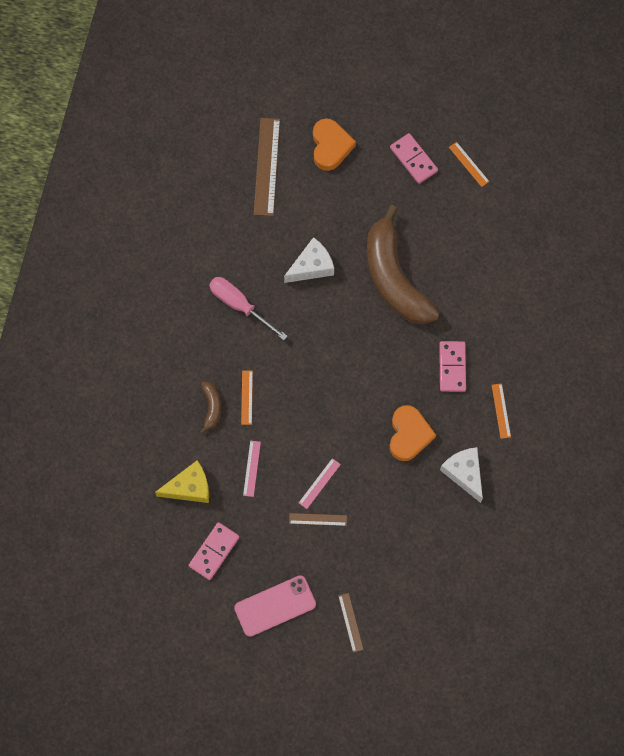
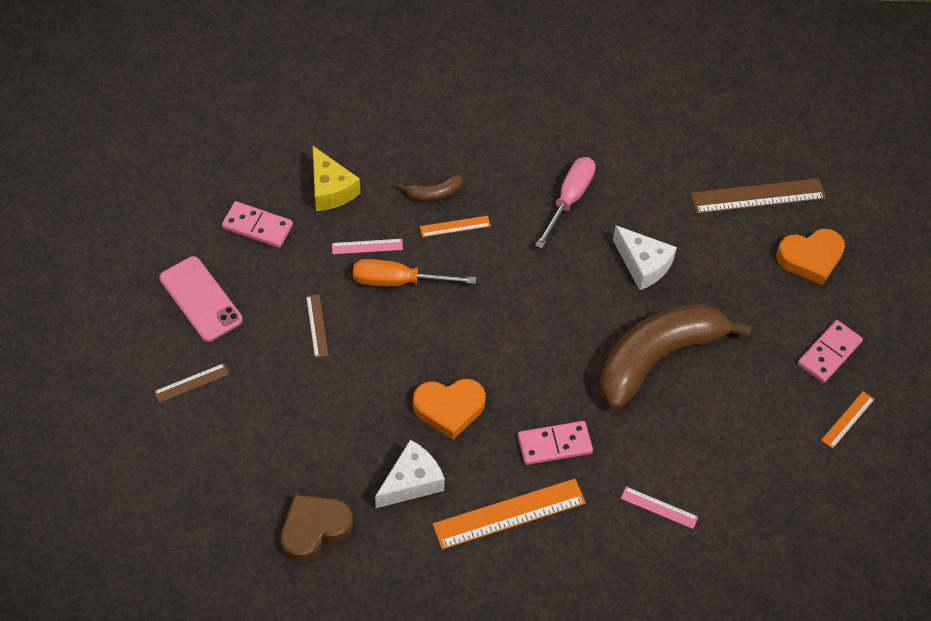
camera: 75 degrees right, 15 degrees down
(289, 450) = (398, 281): none -> orange screwdriver
(319, 483) = (363, 320): pink ruler -> pink ruler (659, 507)
(489, 548) = (314, 528): none -> brown heart
(501, 411) = (509, 514): orange ruler -> orange ruler, size x1.96

